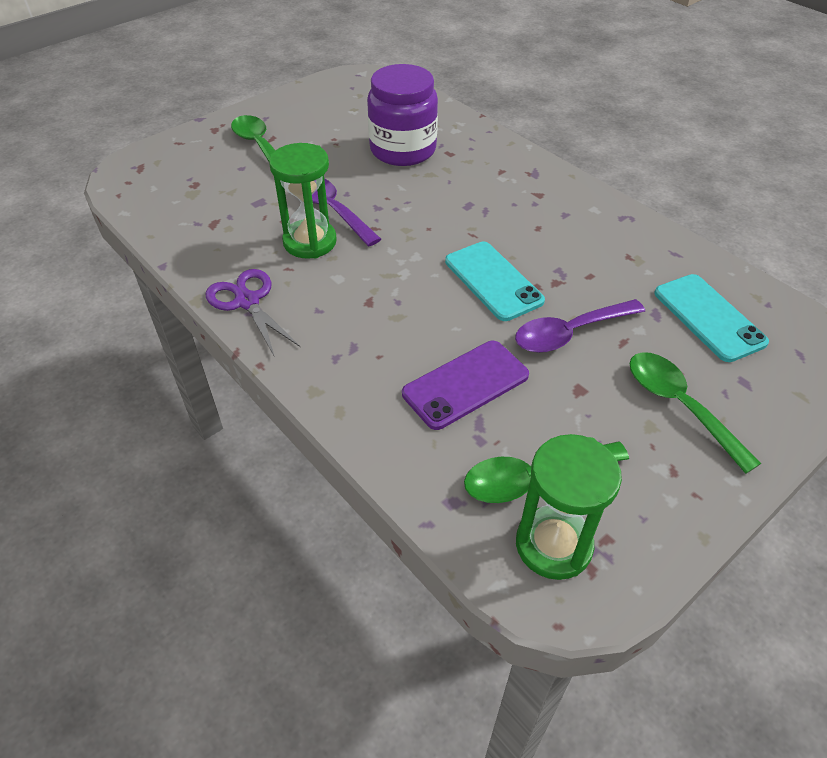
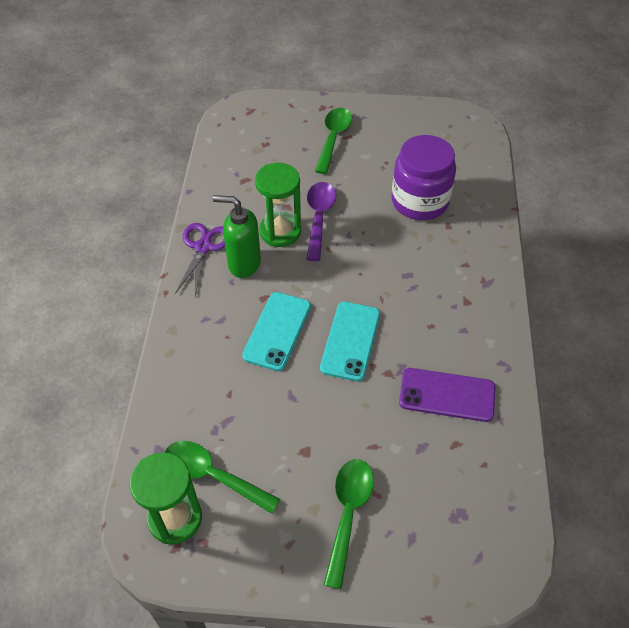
camera: 45 degrees right, 5 degrees up
(310, 288) = (243, 264): none -> green soap dispenser
(465, 384) = (248, 392): purple phone -> purple phone (447, 395)
(570, 333) = (348, 413): purple spoon -> none
(708, 317) = (453, 479): turquoise phone -> turquoise phone (277, 331)

